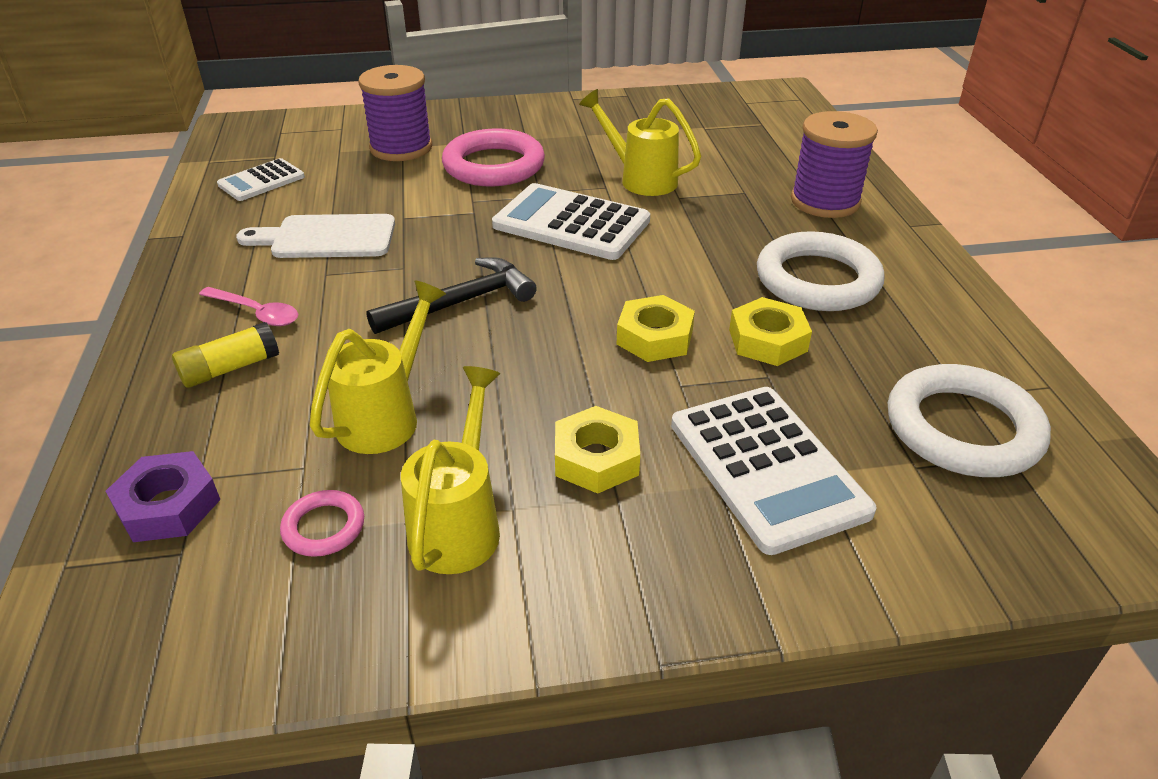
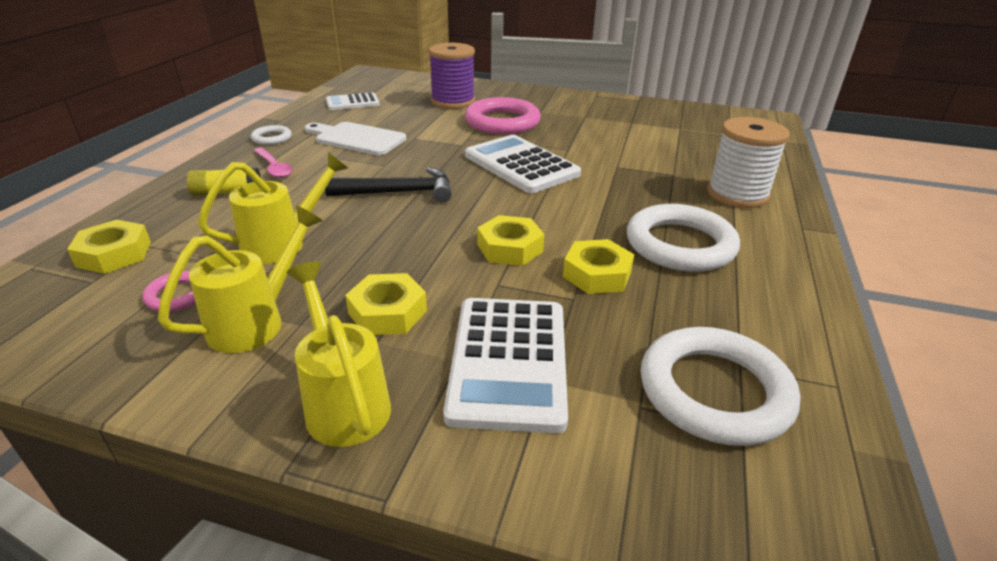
camera: 25 degrees right, 5 degrees down
(168, 505) = (114, 254): purple nut -> yellow nut
(202, 268) = (272, 138): none -> white ring
(640, 179) = (598, 149): yellow watering can -> yellow watering can (344, 400)
(825, 201) = (737, 194): purple spool -> white spool

